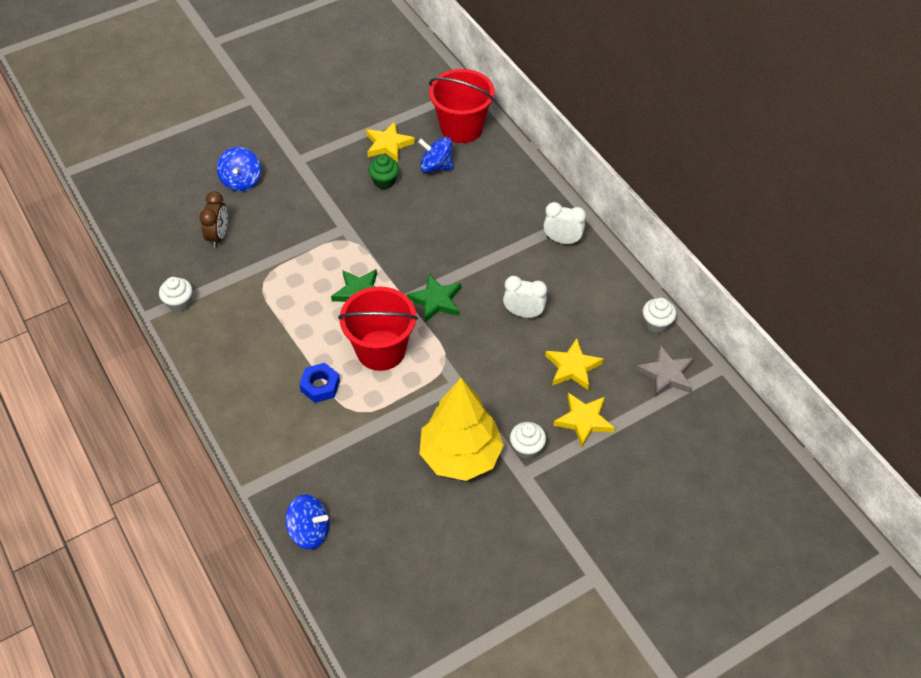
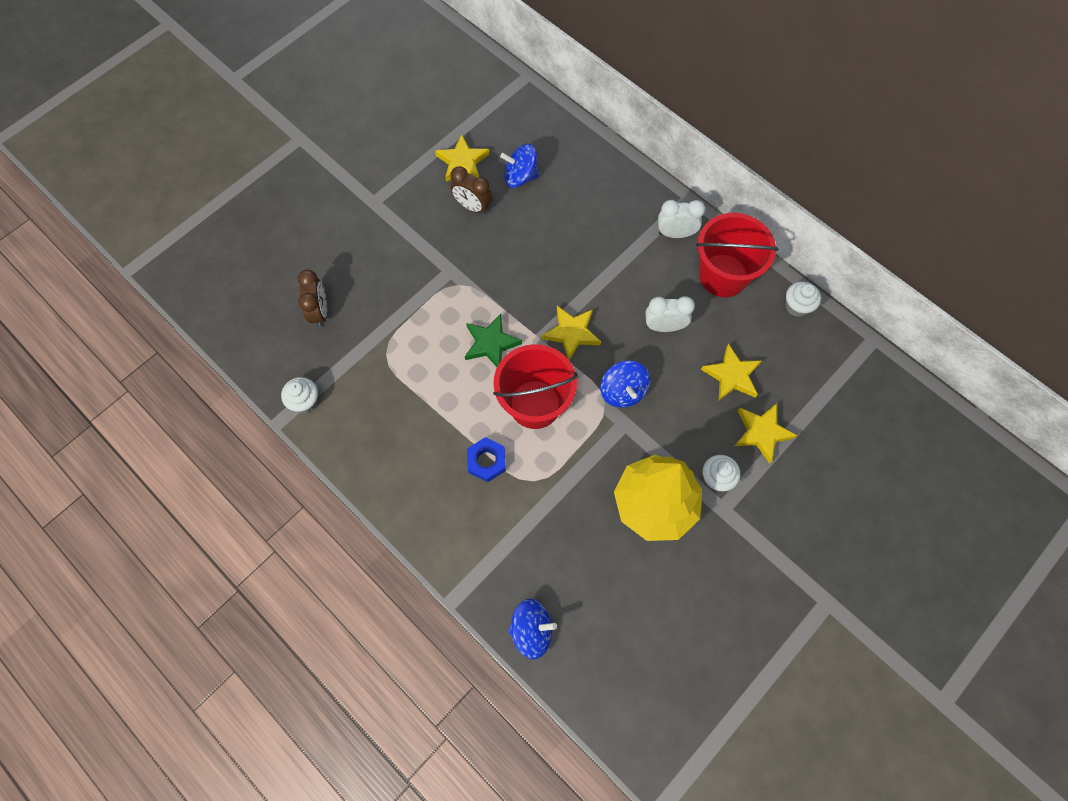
camera: 15 degrees left, 15 degrees up
(241, 181) = (321, 240): blue spinning top -> blue spinning top (623, 391)
(384, 181) = (473, 206): green cupcake -> brown clock
(436, 300) = (571, 333): green star -> yellow star
(461, 128) = (531, 125): red bucket -> red bucket (723, 275)
(666, 374) = (824, 360): grey star -> none

